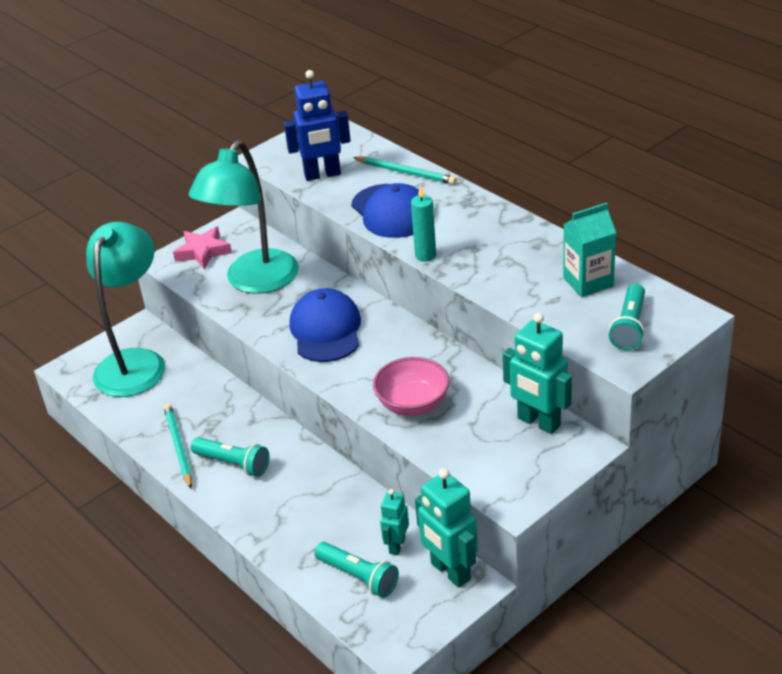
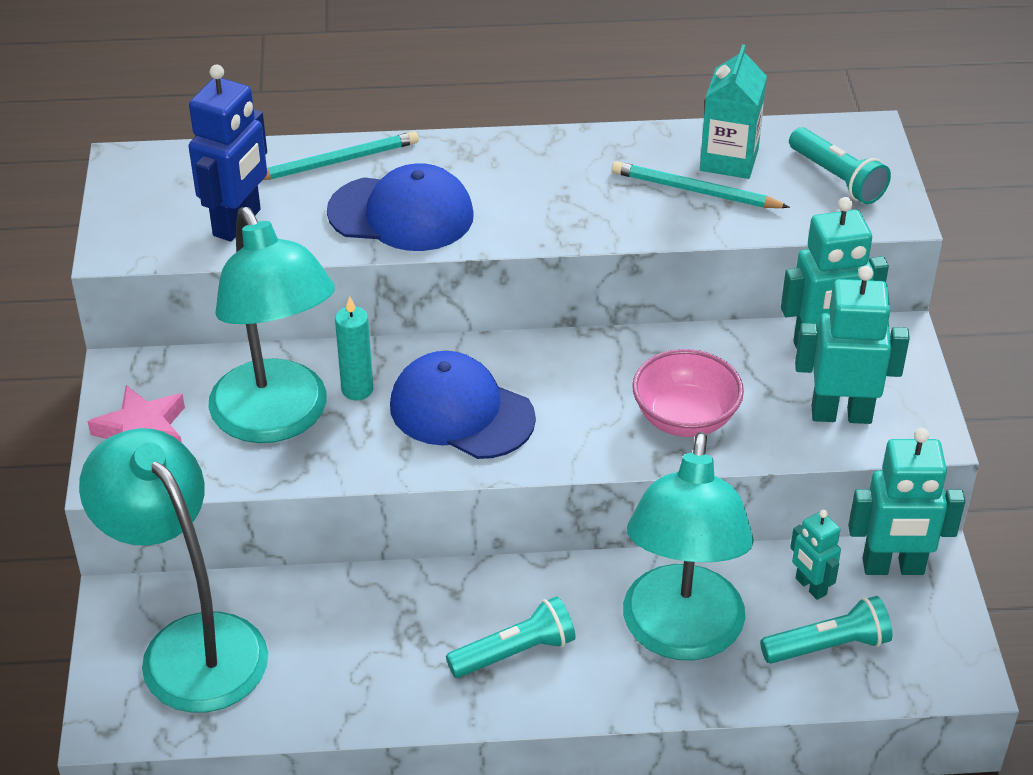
camera: 55 degrees left, 5 degrees up
(178, 447) = (420, 689): turquoise pencil -> turquoise pencil (695, 191)
(306, 515) = (680, 635): none -> turquoise lamp
(425, 255) = (526, 237): turquoise candle -> turquoise candle (357, 390)
(488, 459) = (841, 414): none -> turquoise robot

